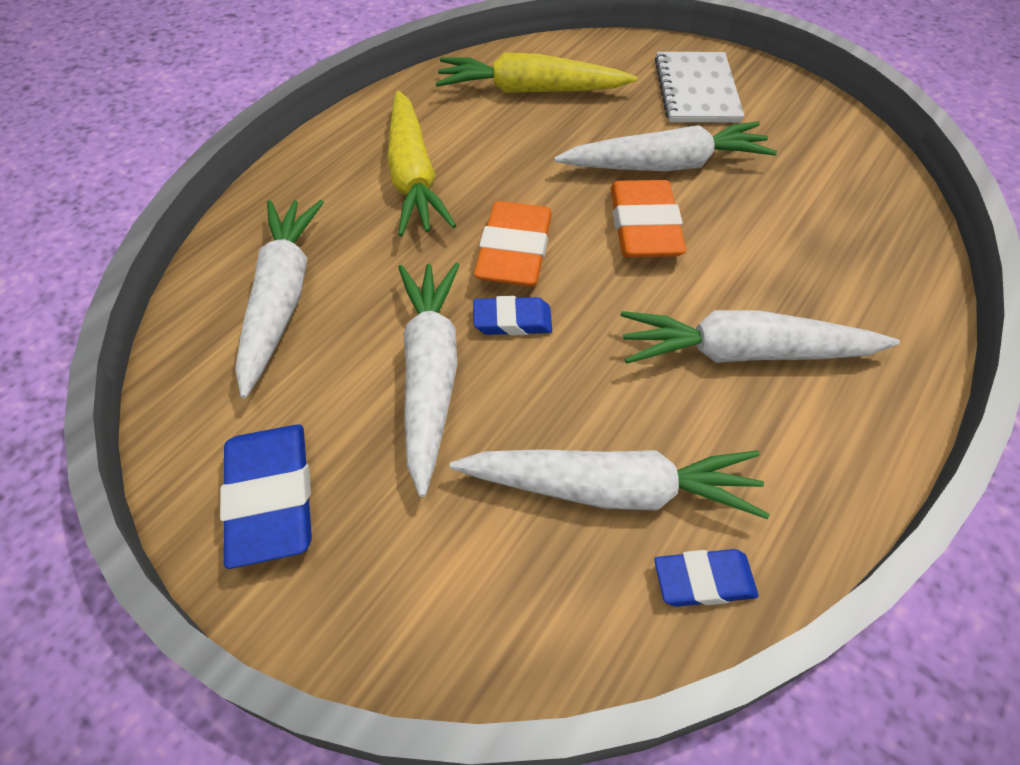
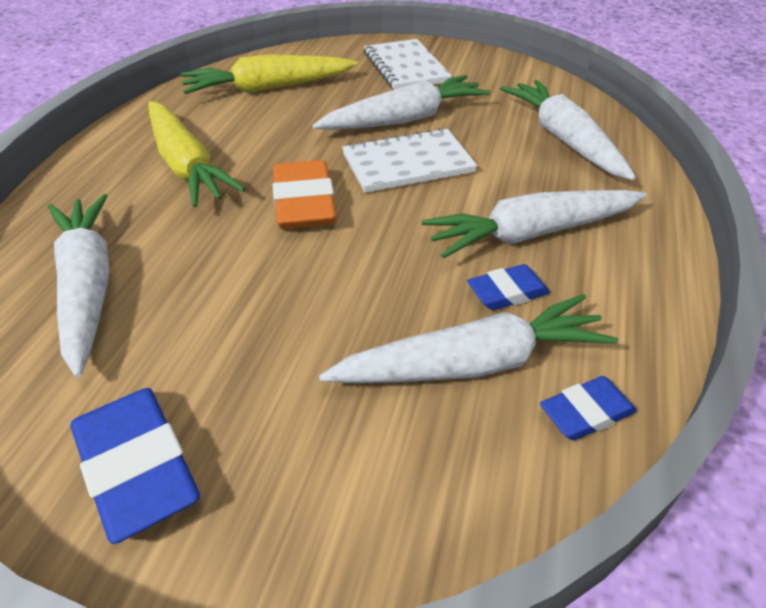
camera: 20 degrees left, 10 degrees down
(430, 374) = (265, 314): white carrot -> white carrot (563, 139)
(512, 321) = (325, 254): blue eraser -> blue eraser (507, 292)
(644, 227) = (408, 163): orange eraser -> white notebook

